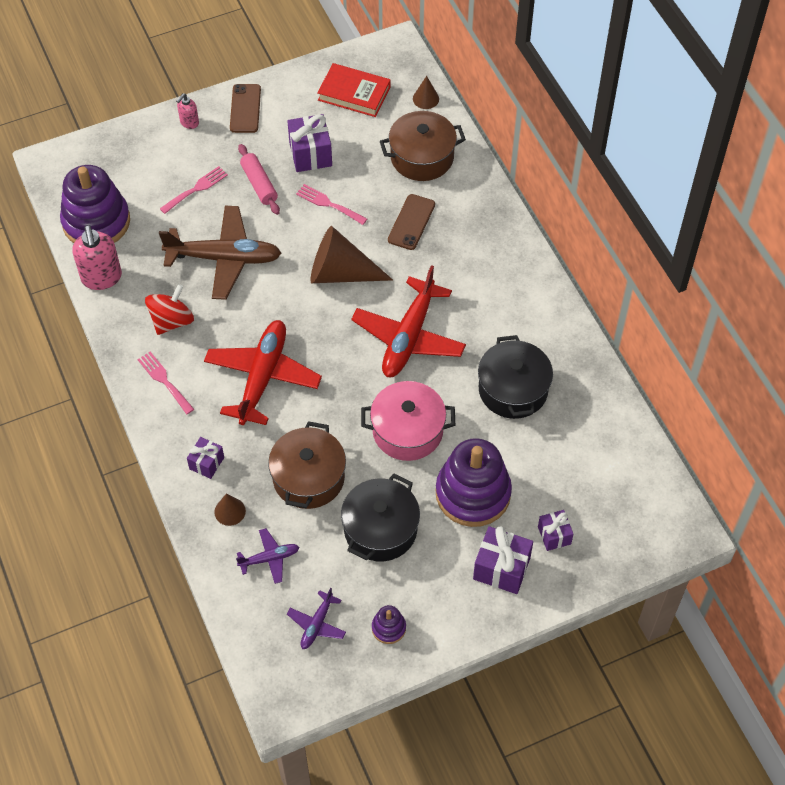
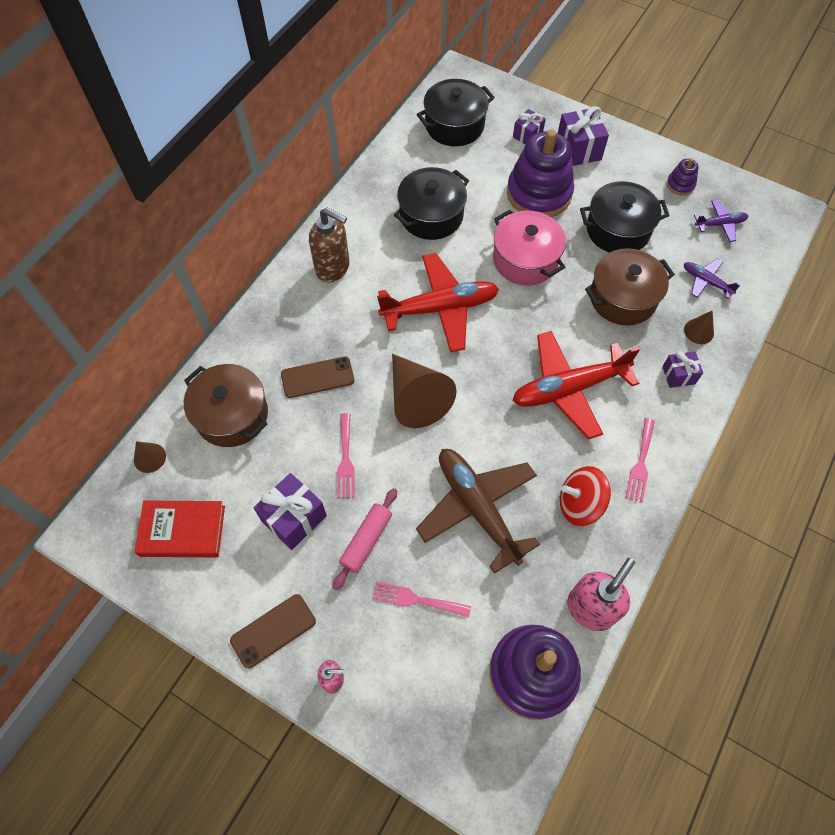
camera: 125 degrees left, 5 degrees up
(354, 93) = (182, 531): red book -> red book turned 75 degrees counterclockwise
(510, 286) = (333, 268): none -> brown soap dispenser
(614, 479) = (454, 125): none -> black pot

